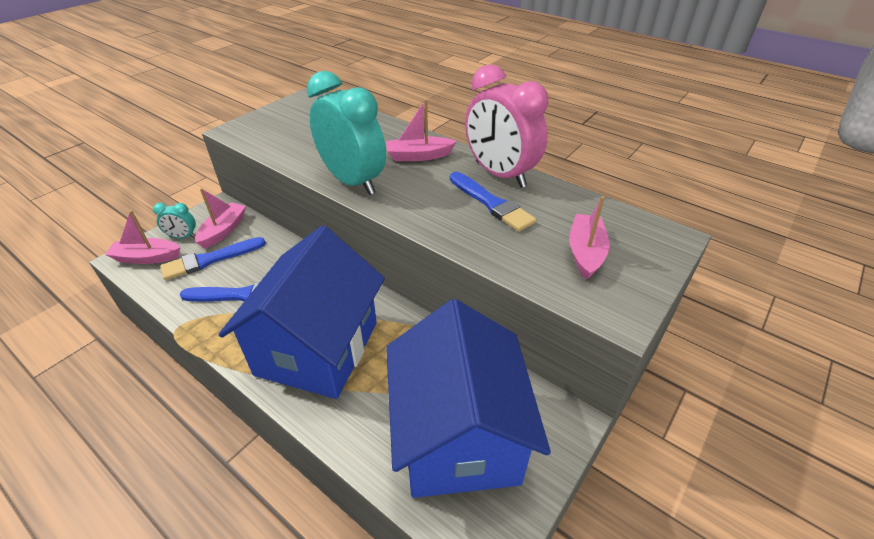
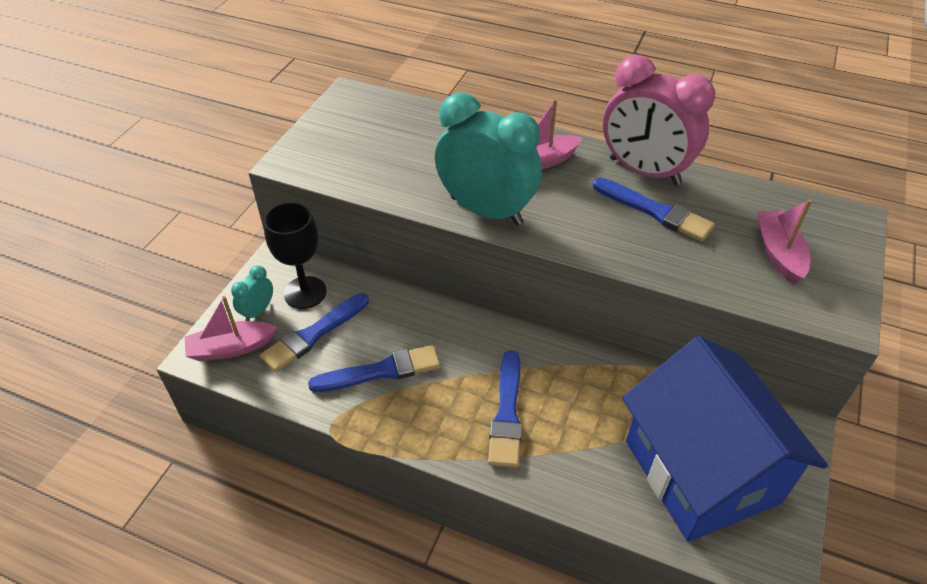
camera: 15 degrees left, 5 degrees up
(183, 237) = (258, 311): turquoise clock -> turquoise clock turned 135 degrees clockwise
(223, 230) = (305, 292): pink boat -> black goblet
(317, 348) = (507, 414): blue house -> blue brush

